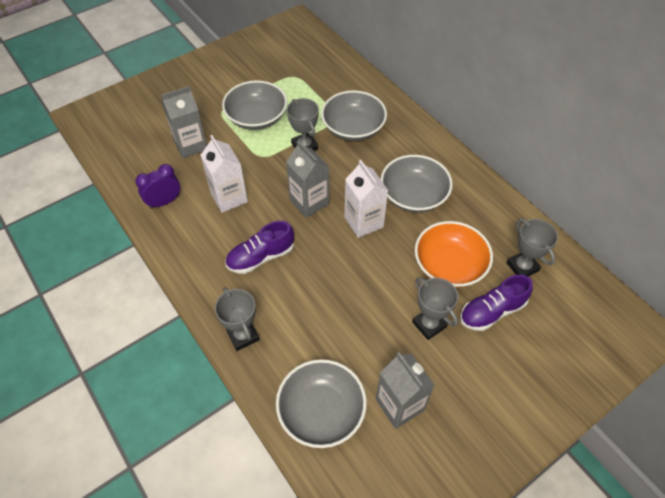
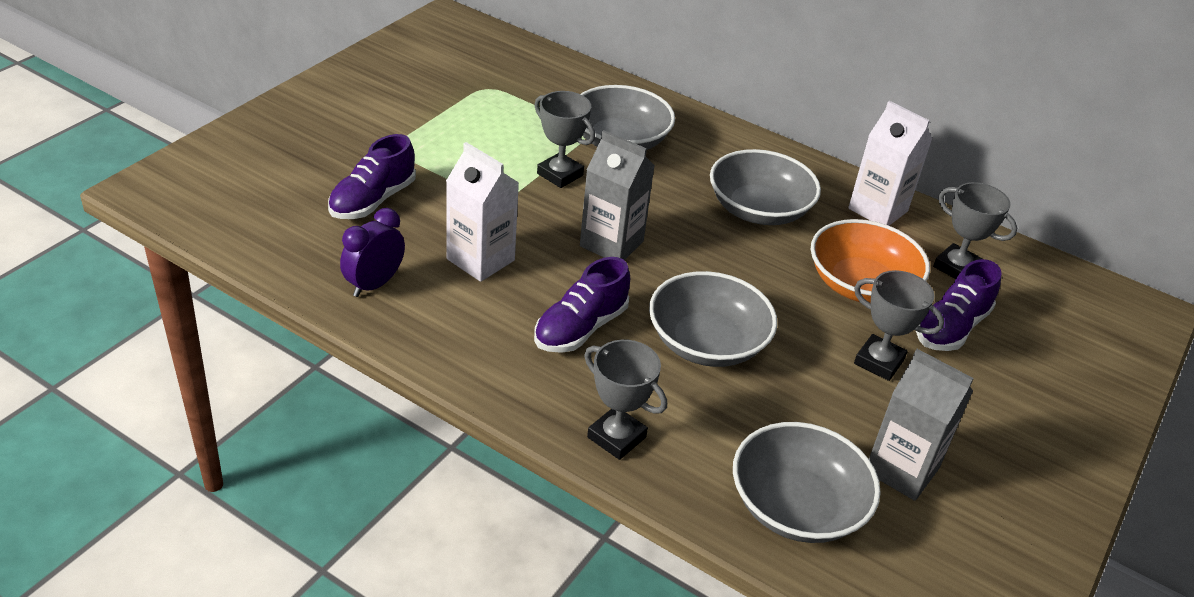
camera: 25 degrees left, 15 degrees down
(190, 145) = (372, 200): grey carton -> purple shoe
(256, 117) = (460, 148): grey bowl -> grey bowl (707, 342)
(363, 222) = (708, 254): white carton -> white carton (878, 210)

